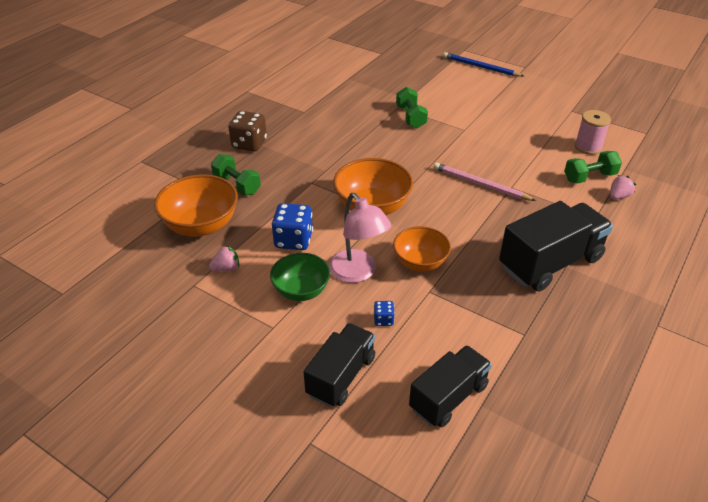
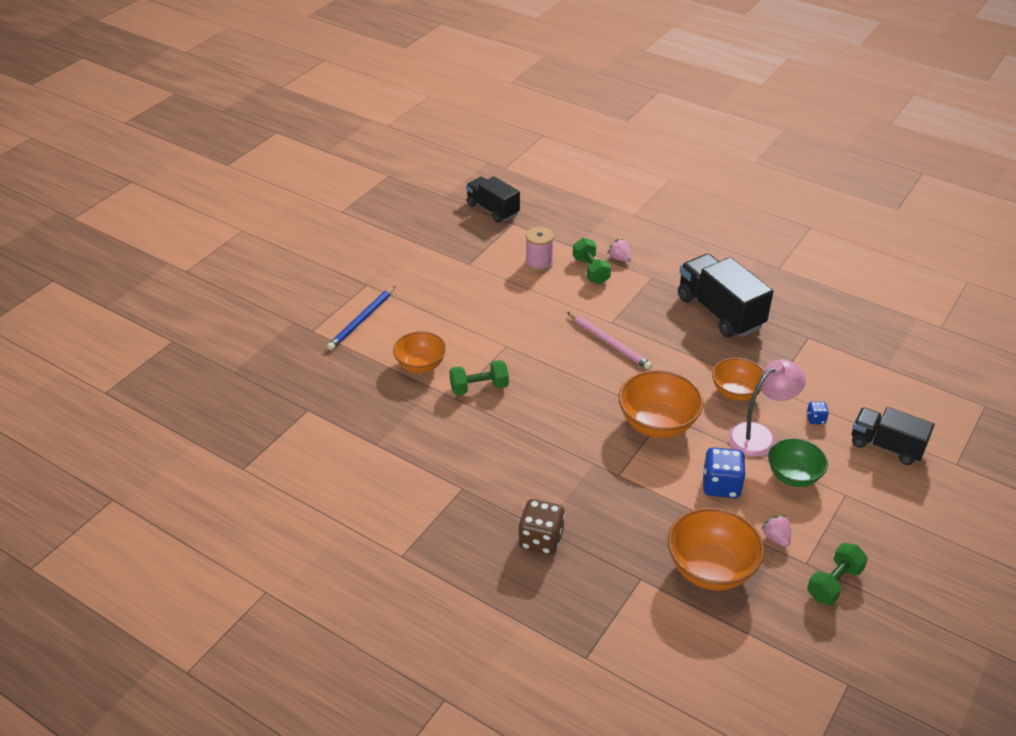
camera: 90 degrees left, 0 degrees up
(237, 185) = (629, 543): green dumbbell -> green dumbbell (834, 583)
(433, 92) = (420, 365): none -> orange bowl
(448, 397) = (886, 384): black truck -> black truck (492, 210)
(480, 184) = (609, 343): pink pencil -> pink pencil turned 75 degrees counterclockwise

